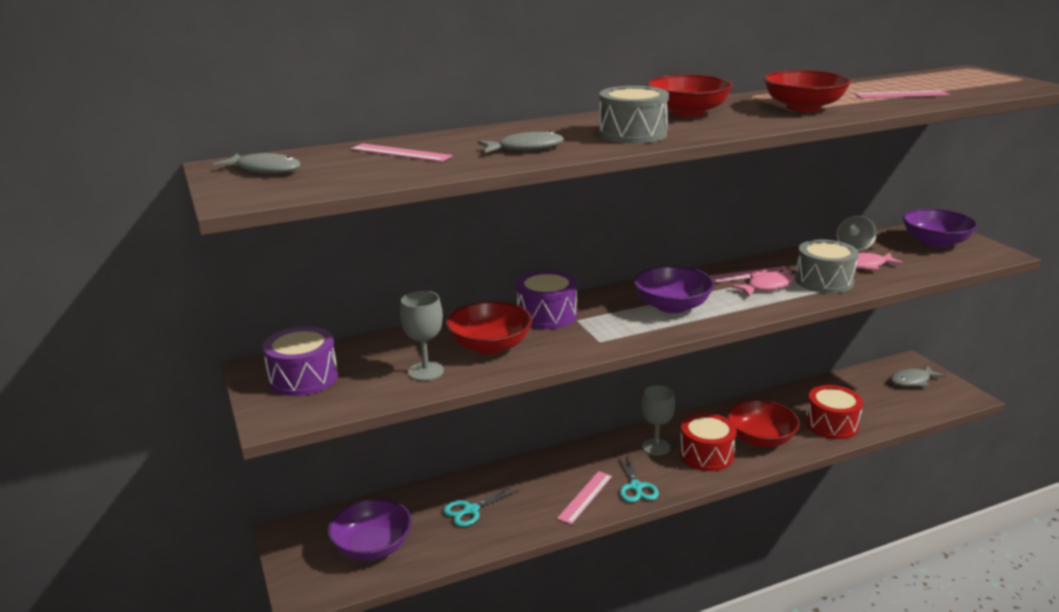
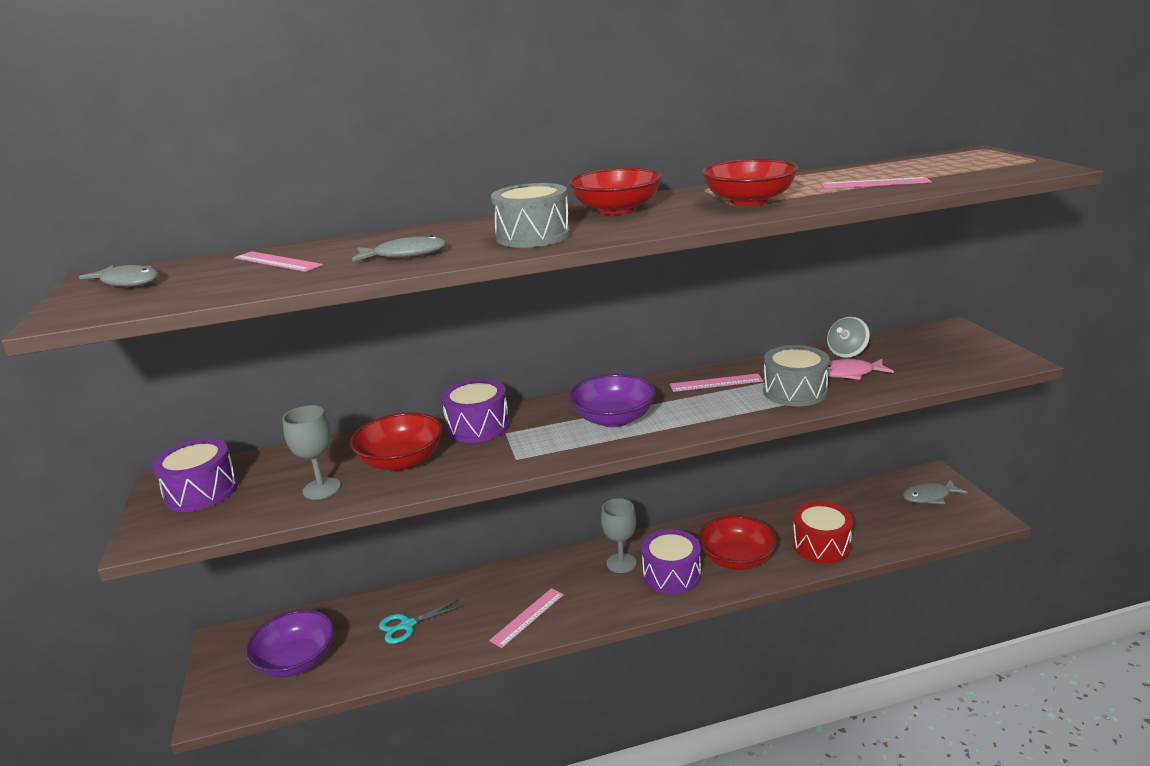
camera: 10 degrees right, 0 degrees up
(636, 487) = (584, 608): turquoise scissors -> none
(706, 455) = (671, 575): red drum -> purple drum
(766, 287) = (727, 397): pink fish -> none
(935, 242) = (944, 346): purple bowl -> none

